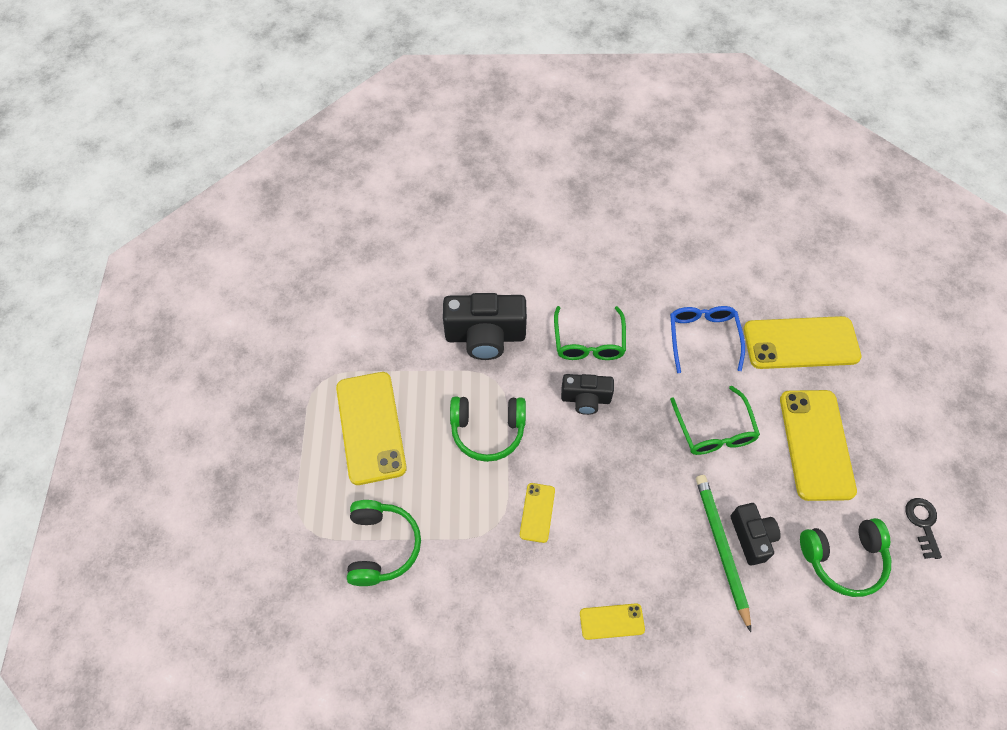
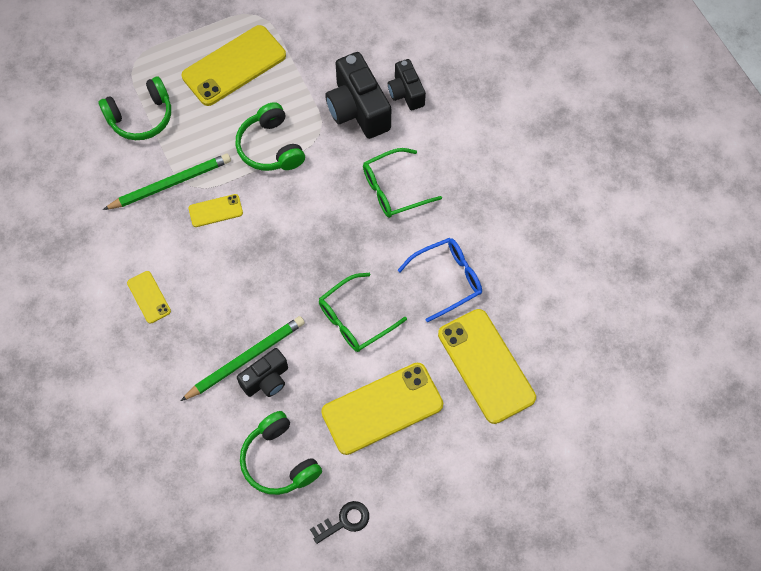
camera: 65 degrees right, 5 degrees up
(482, 546) = (170, 183): none -> green pencil
(585, 399) = (335, 207): black camera -> black camera (406, 93)

